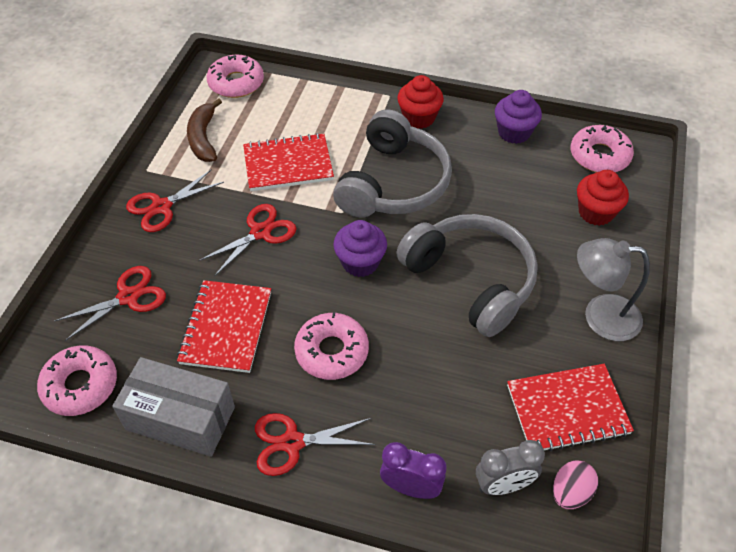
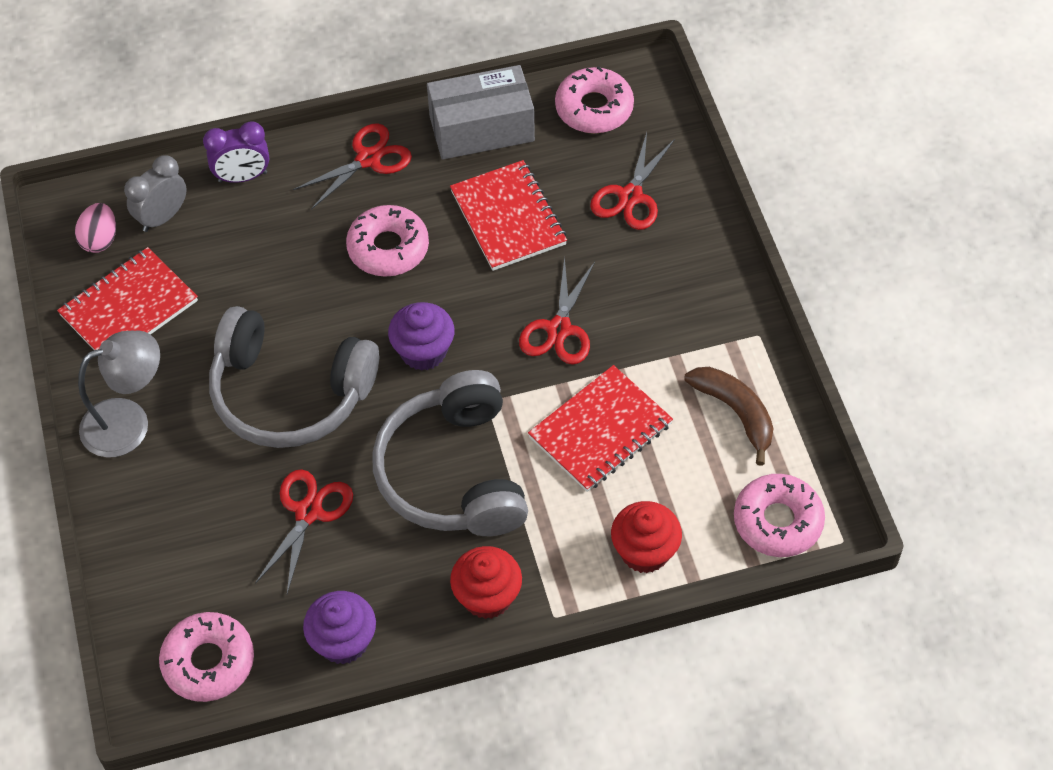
camera: 150 degrees right, 5 degrees up
(161, 207) = (694, 301): red scissors -> red scissors (309, 512)
(595, 212) = (181, 562): red cupcake -> red cupcake (644, 551)

